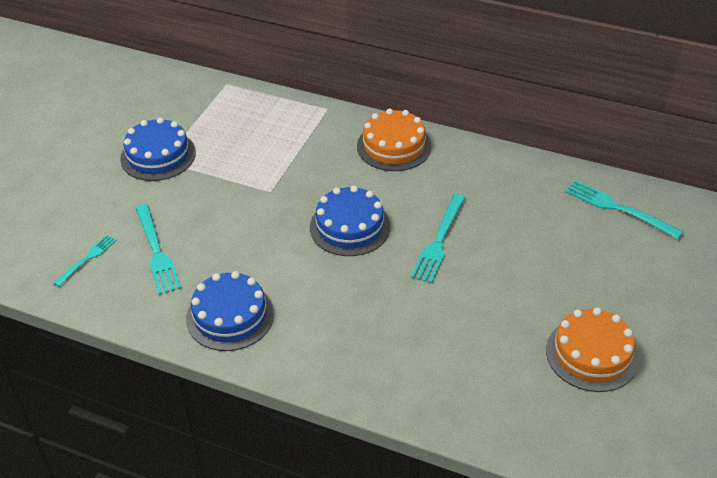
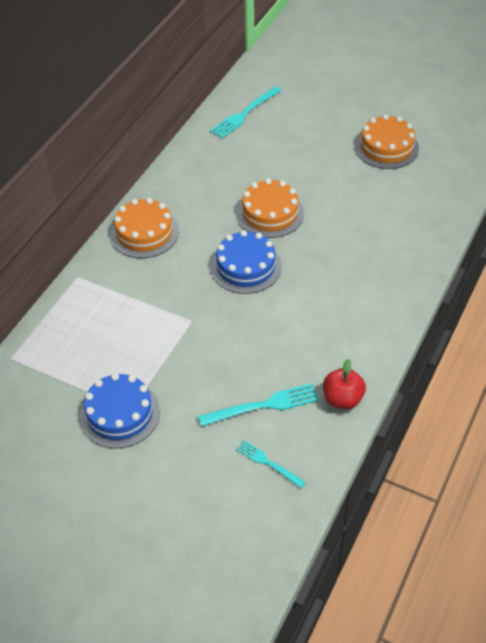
camera: 85 degrees left, 5 degrees up
(158, 314) = (342, 399): none -> red apple
(230, 316) = (346, 347): blue cake -> none
(439, 242) = (270, 213): turquoise fork -> orange cake

